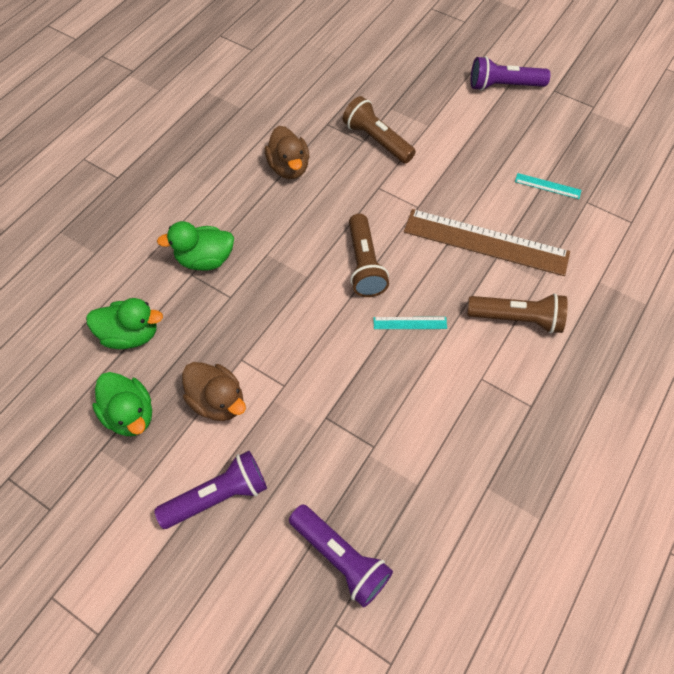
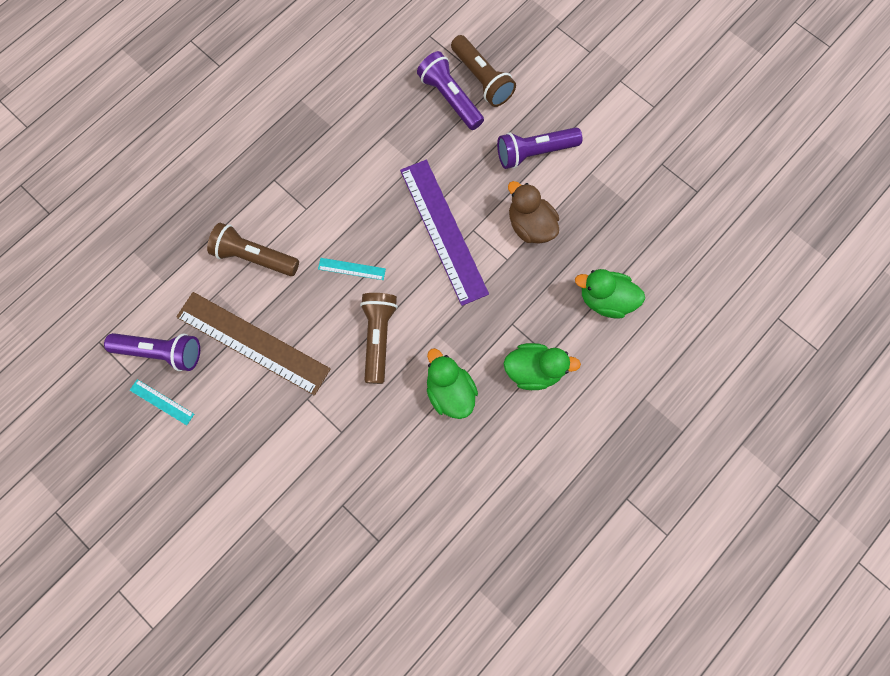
camera: 170 degrees left, 15 degrees up
(130, 414) = (603, 226): green duck -> green duck (450, 391)
(289, 168) = (433, 478): brown duck -> none
(318, 378) = (443, 231): none -> purple ruler
(377, 140) = (326, 502): brown flashlight -> brown flashlight (481, 79)
(503, 86) = (146, 568): purple flashlight -> purple flashlight (161, 352)

